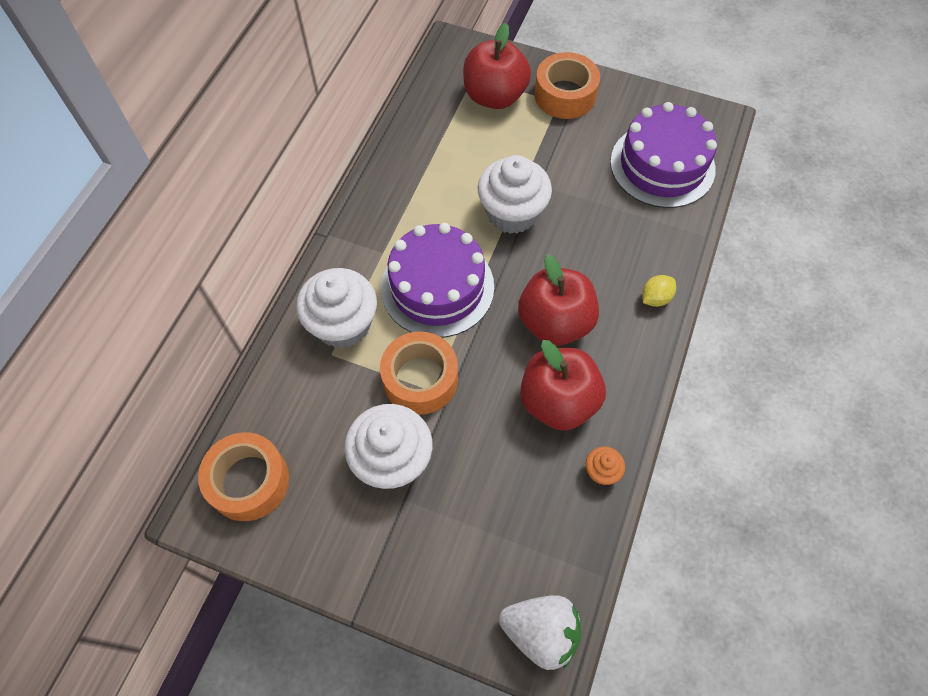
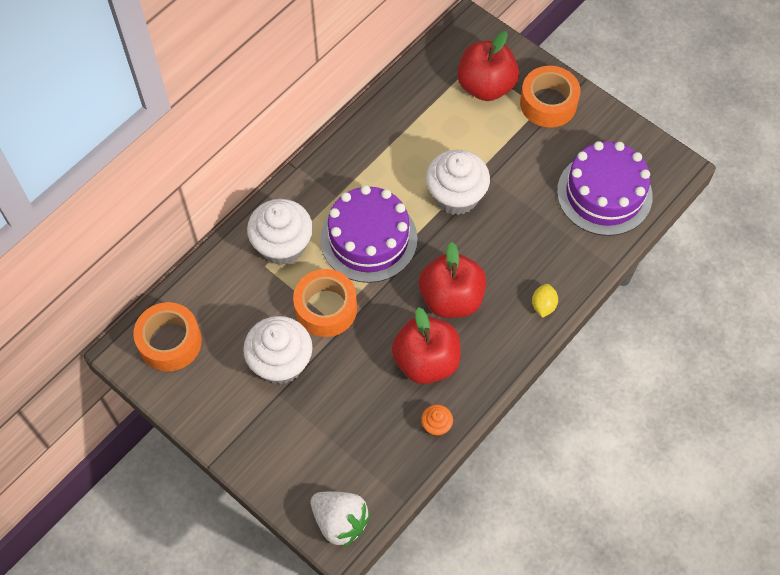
camera: 20 degrees right, 0 degrees up
(655, 298) = (543, 305): yellow lemon -> yellow lemon turned 60 degrees counterclockwise

